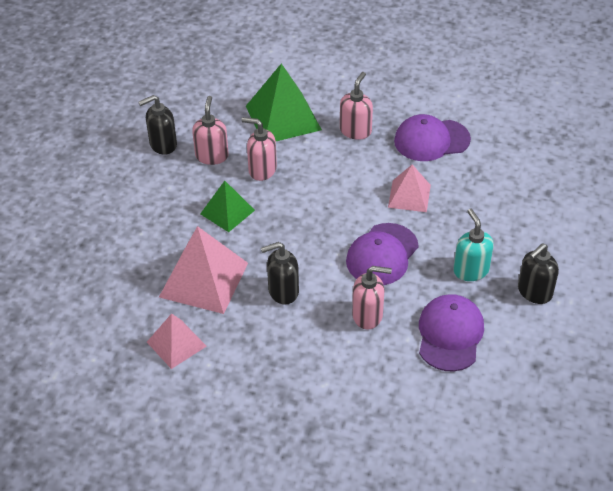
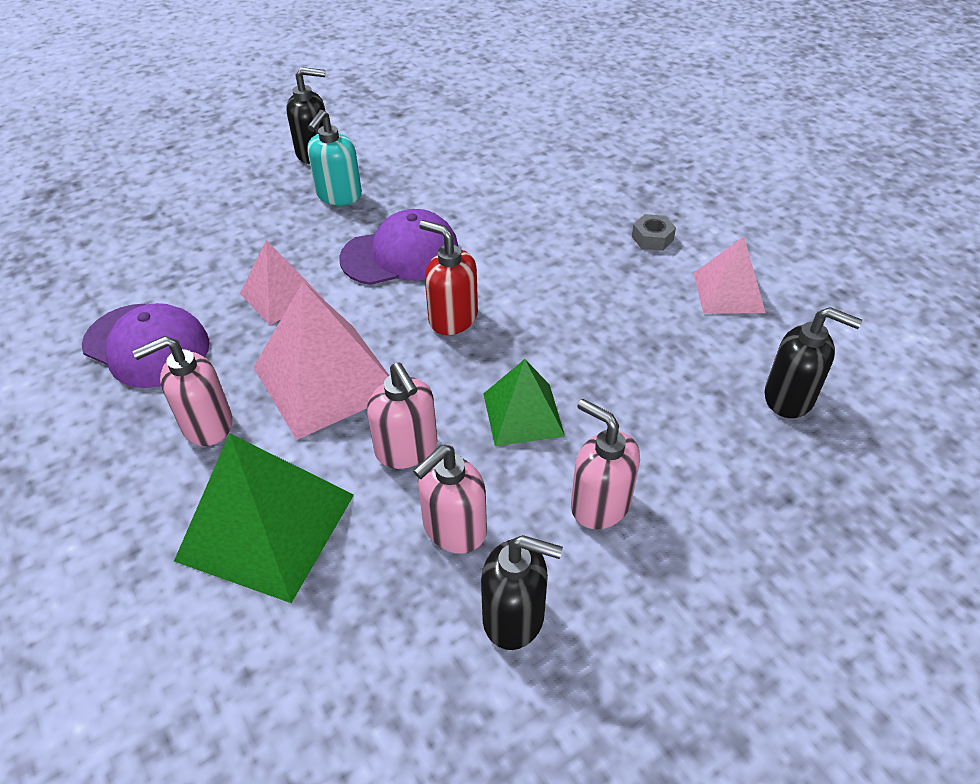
camera: 140 degrees left, 0 degrees up
(203, 279) = (637, 343): pink pyramid -> pink pyramid (326, 379)
(251, 358) = (652, 238): none -> grey nut
(283, 291) = (553, 279): black soap dispenser -> black soap dispenser (789, 398)
(310, 236) = (452, 318): none -> red soap dispenser
(368, 315) = (490, 212): pink soap dispenser -> pink soap dispenser (600, 504)
(450, 334) = (435, 163): purple cap -> none

